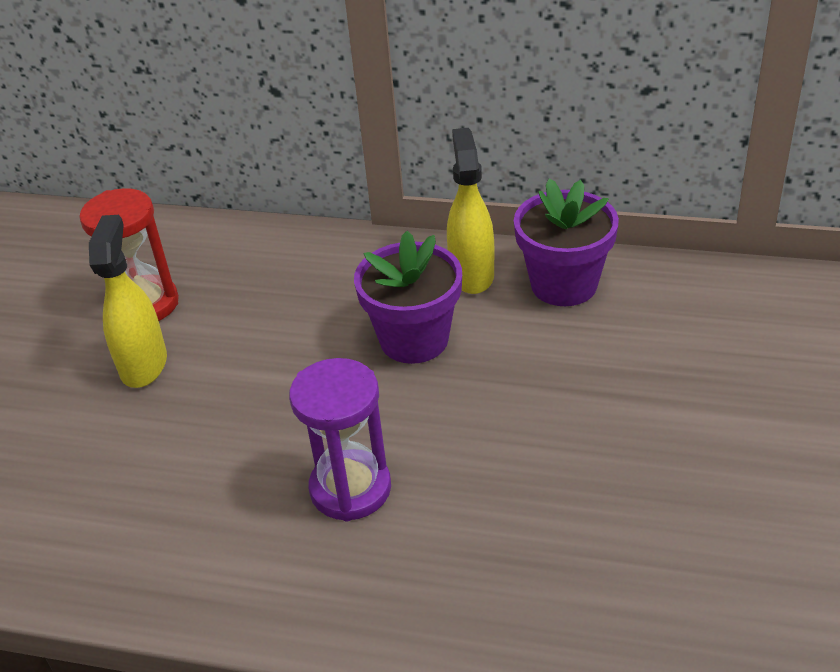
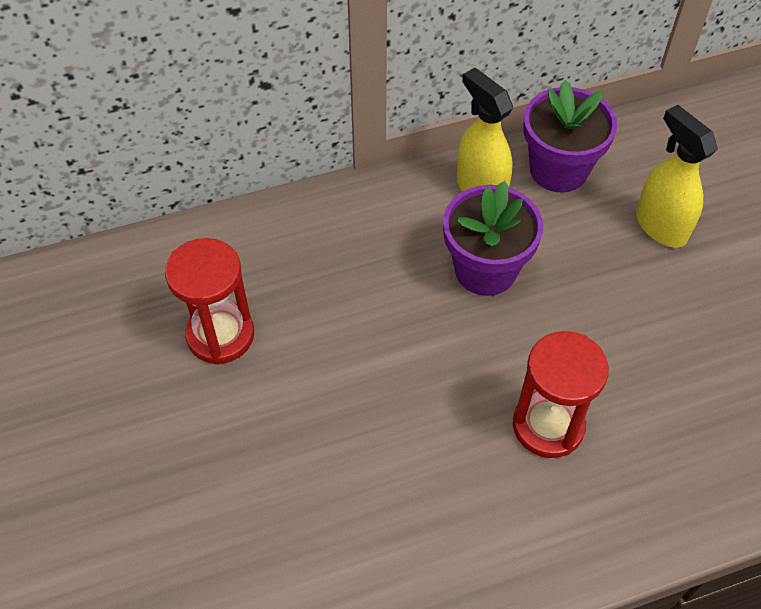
camera: 35 degrees left, 15 degrees up
(144, 365) = (276, 395): yellow spray bottle -> yellow spray bottle (660, 226)
(350, 488) = (548, 425): purple hourglass -> red hourglass

